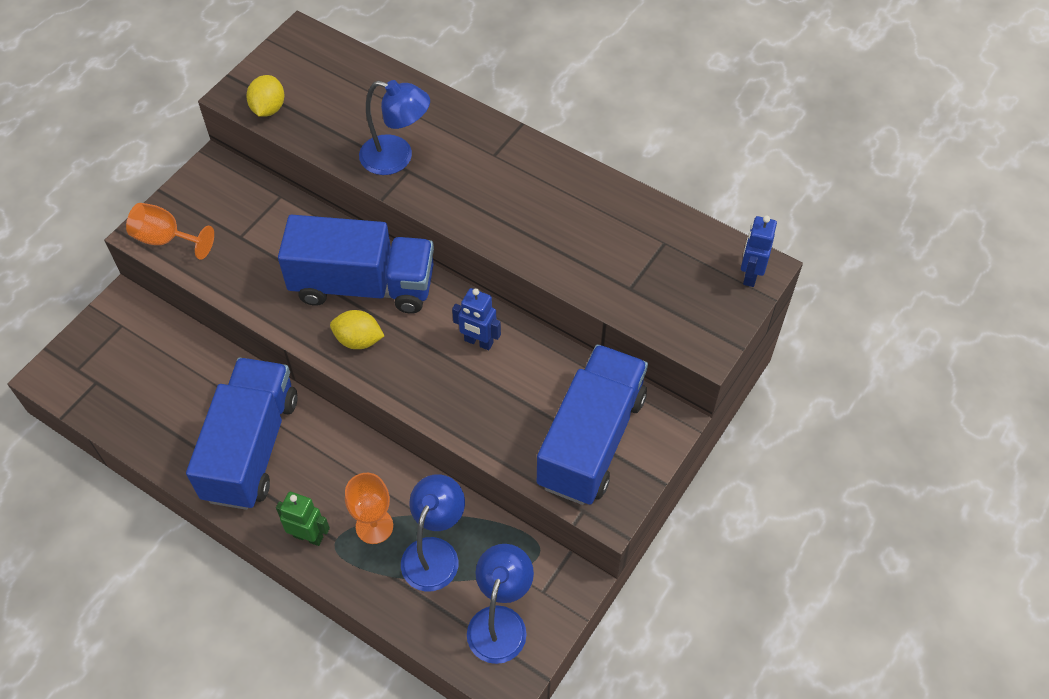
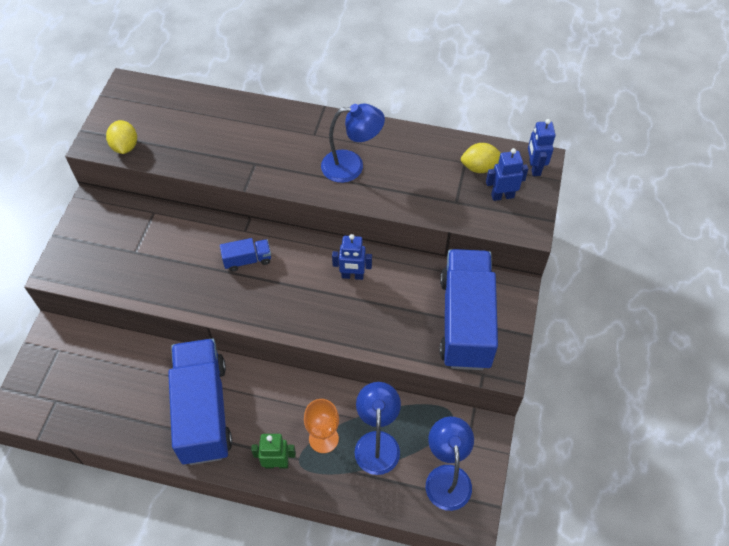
camera: 20 degrees left, 0 degrees up
(166, 239) = (76, 271): orange goblet -> none
(358, 340) = (262, 302): yellow lemon -> yellow lemon (479, 167)
(363, 285) = (247, 260): blue truck -> blue truck, size x0.42
(397, 158) = (242, 156): blue lamp -> blue lamp (351, 166)
(692, 298) = (502, 196): none -> blue robot

